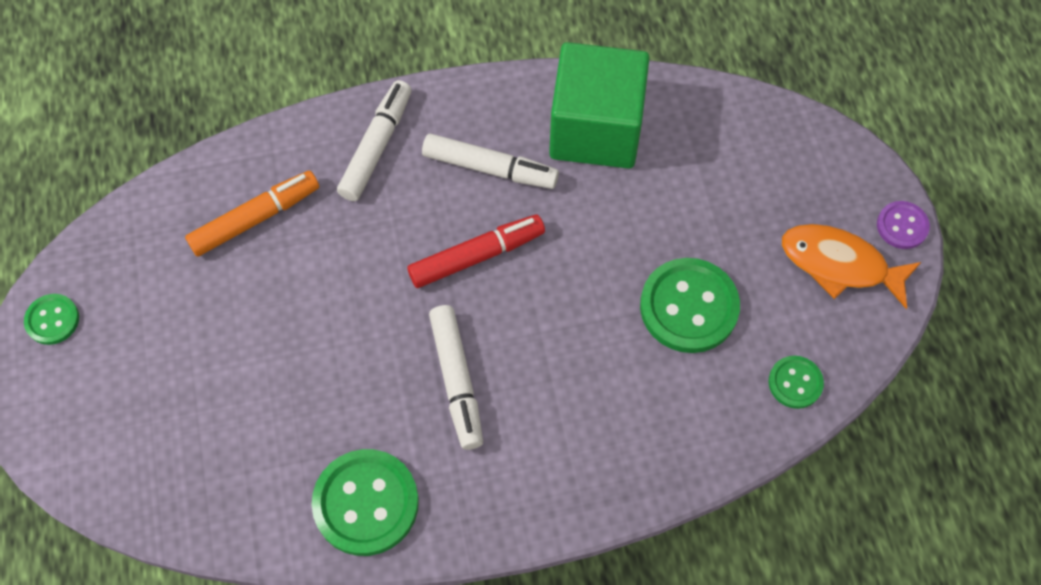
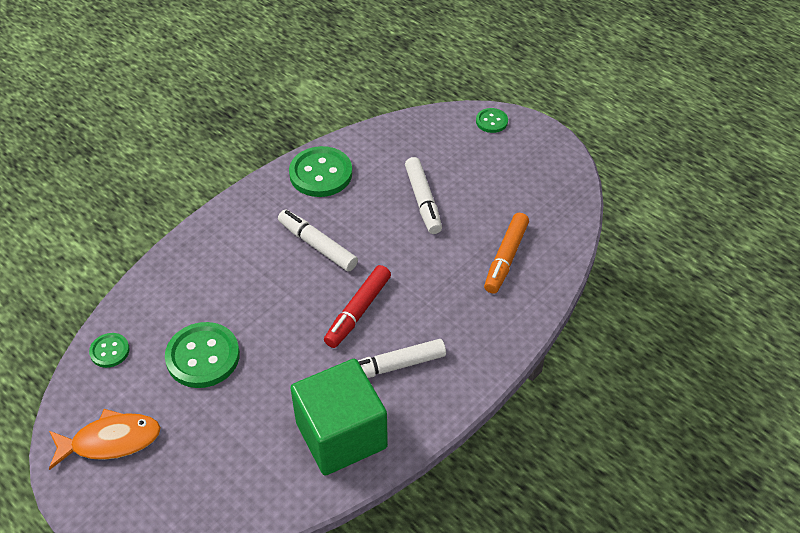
camera: 145 degrees right, 15 degrees down
(52, 320) = (555, 159): green button -> green button (491, 121)
(377, 146) = (476, 337): white marker -> white marker (423, 201)
(902, 226) = (74, 496): purple button -> none

